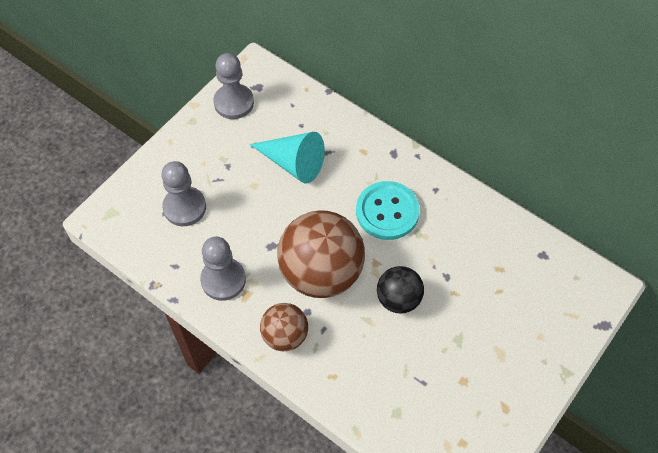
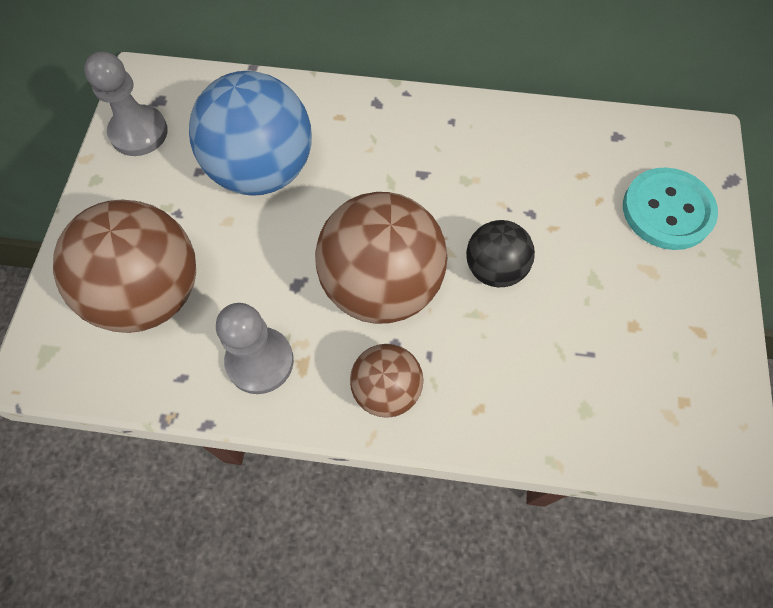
camera: 30 degrees left, 5 degrees up
(184, 207) = (149, 294): grey pawn -> brown ball
(293, 163) = (262, 170): turquoise cone -> blue ball
(387, 212) = (413, 173): turquoise button -> turquoise button (667, 210)

